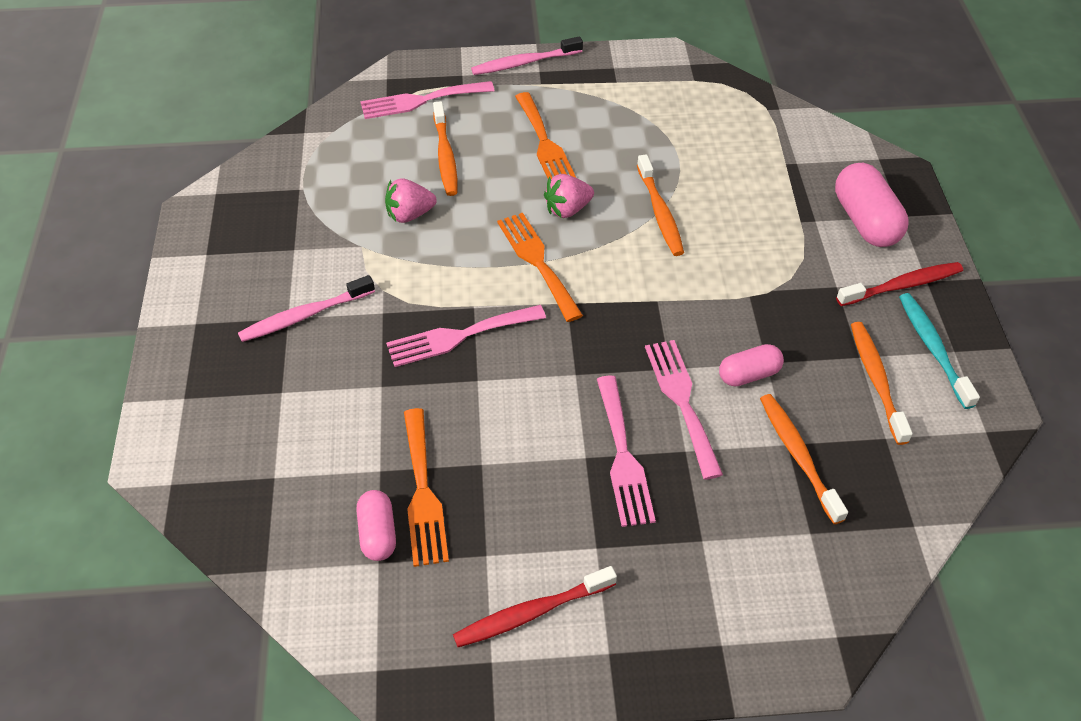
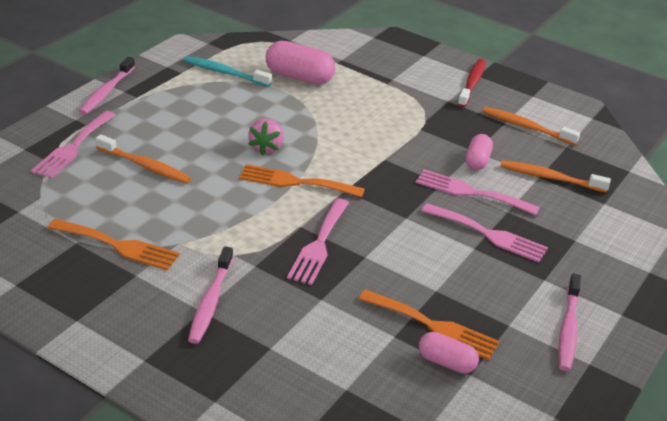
camera: 55 degrees left, 15 degrees down
(410, 215) = (179, 208): pink strawberry -> none
(531, 613) = (568, 329): red toothbrush -> pink toothbrush
(545, 144) = (195, 125): orange fork -> orange fork (118, 246)
(660, 212) = (316, 120): orange toothbrush -> none
(865, 221) = (413, 66): pink capsule -> pink capsule (299, 77)
(932, 349) = (524, 100): turquoise toothbrush -> turquoise toothbrush (225, 73)

